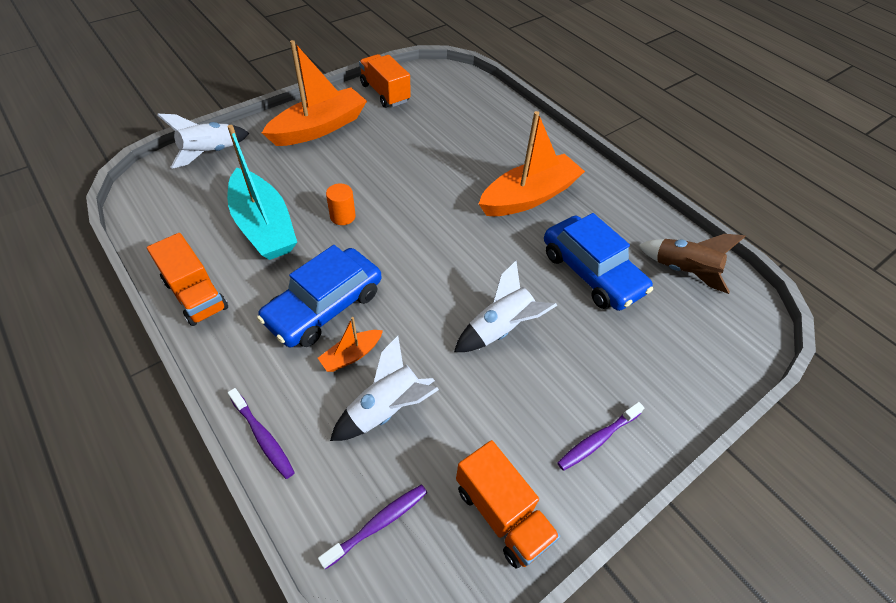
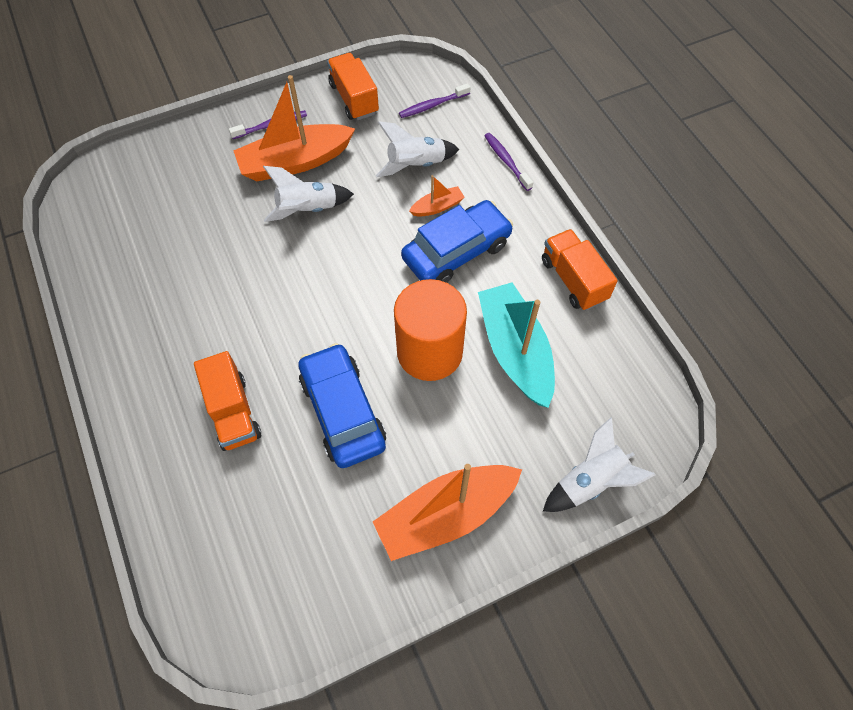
camera: 165 degrees left, 10 degrees up
(342, 216) = (429, 352): orange cylinder -> orange cylinder, size x2.33
(385, 93) = (338, 589): orange truck -> orange truck (233, 412)
(529, 196) = (213, 349): orange boat -> orange boat (295, 162)
(591, 272) = (198, 249): blue car -> blue car (342, 411)
(683, 271) = (110, 237): brown rocket -> none

